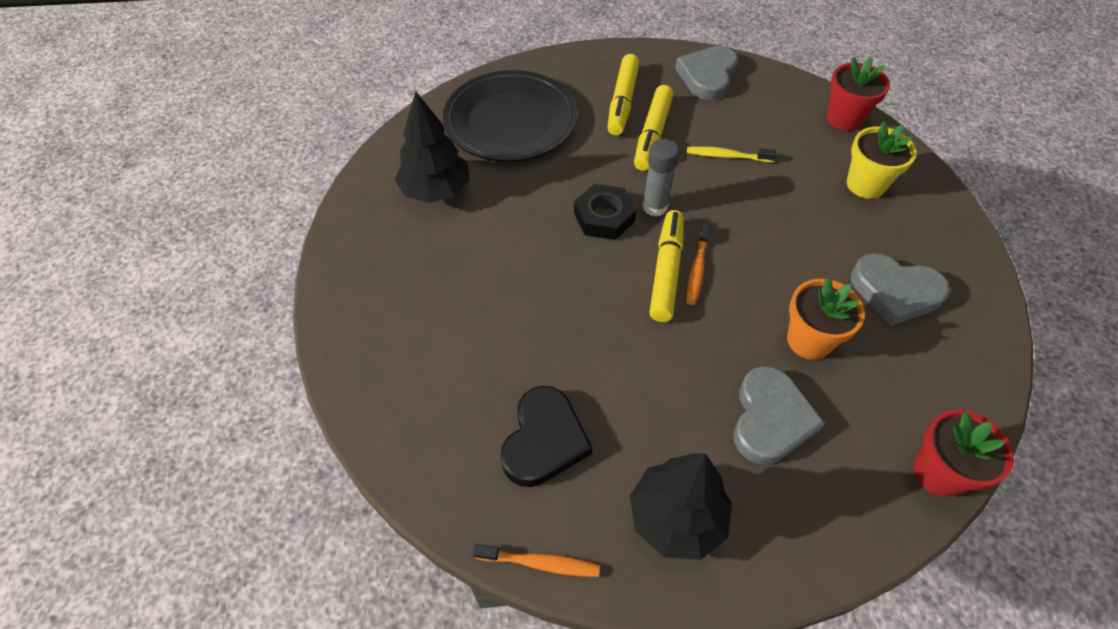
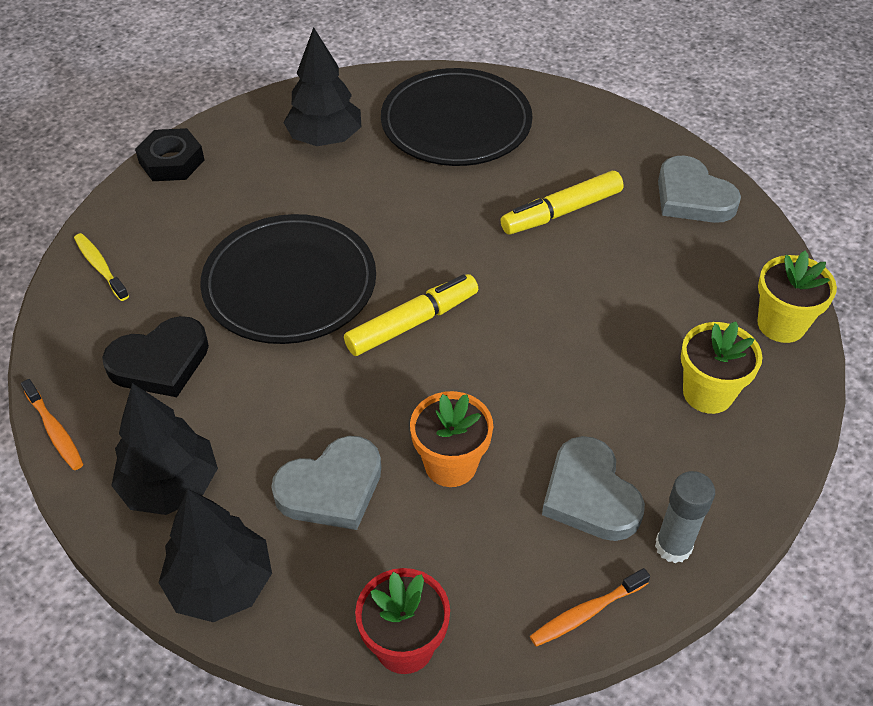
camera: 45 degrees right, 5 degrees down
(554, 309) = (290, 283): none -> black plate
(604, 217) = (423, 247): black nut -> black nut (171, 161)
(622, 101) = (575, 168): yellow marker -> none
(655, 207) = (476, 269): grey glue stick -> grey glue stick (673, 546)
(697, 269) = (439, 340): orange toothbrush -> orange toothbrush (586, 613)
(707, 76) = (692, 197): grey heart -> grey heart turned 105 degrees counterclockwise
(726, 156) = (604, 274): yellow toothbrush -> yellow toothbrush (100, 266)
(799, 548) = (221, 584): none -> black tree
(844, 119) = (781, 324): red flower pot -> yellow flower pot

